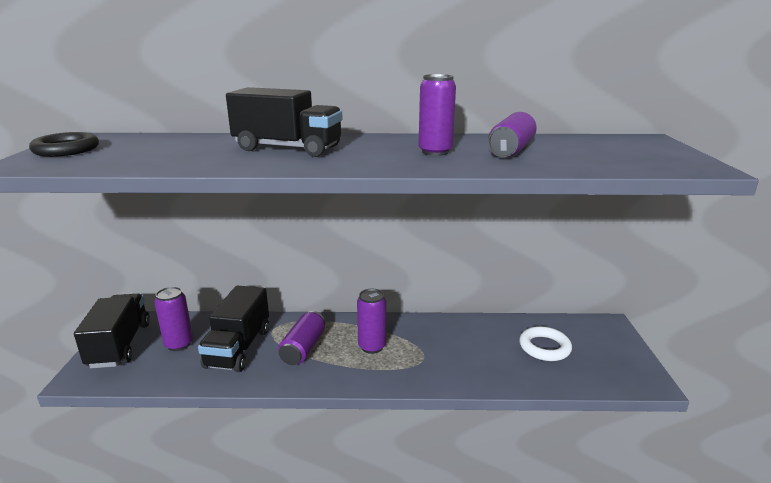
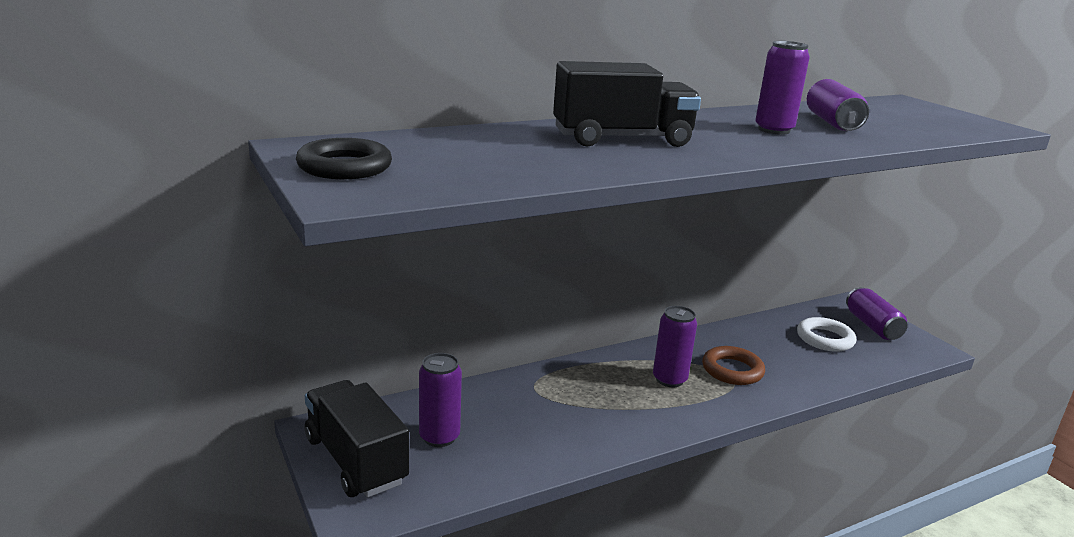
camera: 30 degrees left, 0 degrees up
(238, 348) = (522, 420): black truck -> none
(303, 348) = (599, 401): purple can -> purple can (872, 326)
(430, 352) = (732, 370): none -> brown ring

